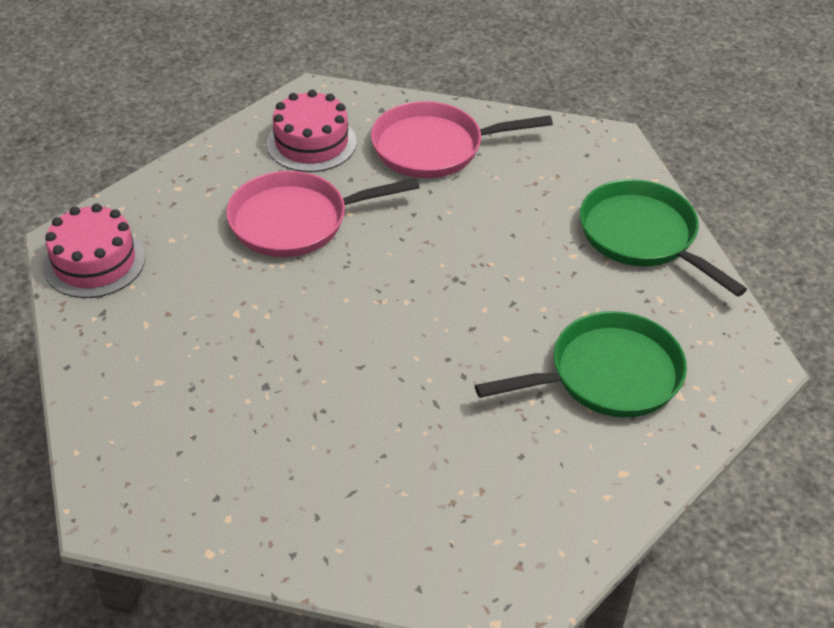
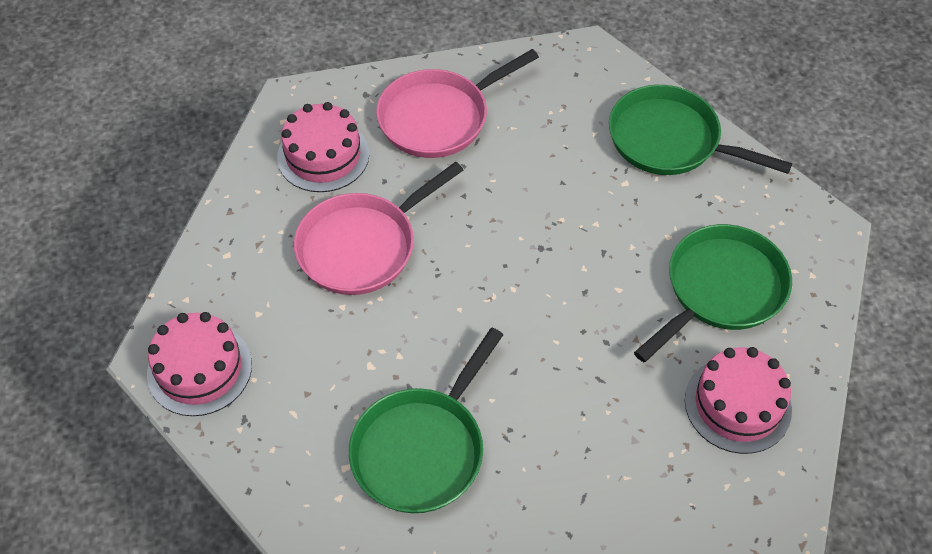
camera: 25 degrees left, 10 degrees up
(234, 394) = (422, 448): none -> green pan
(557, 477) = (737, 404): none -> pink cake

